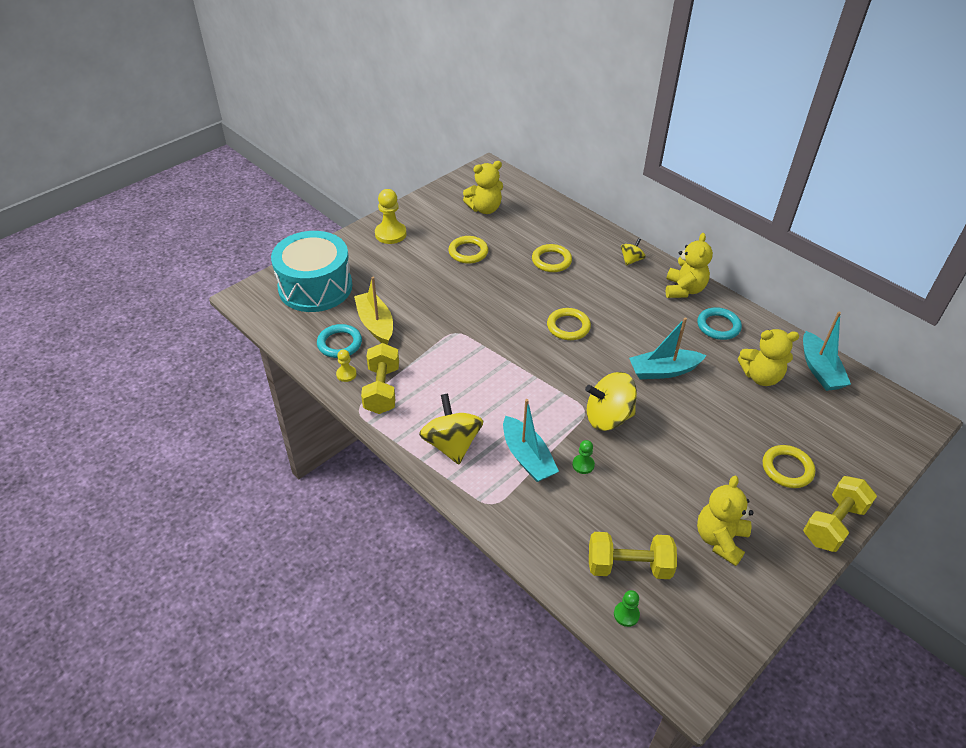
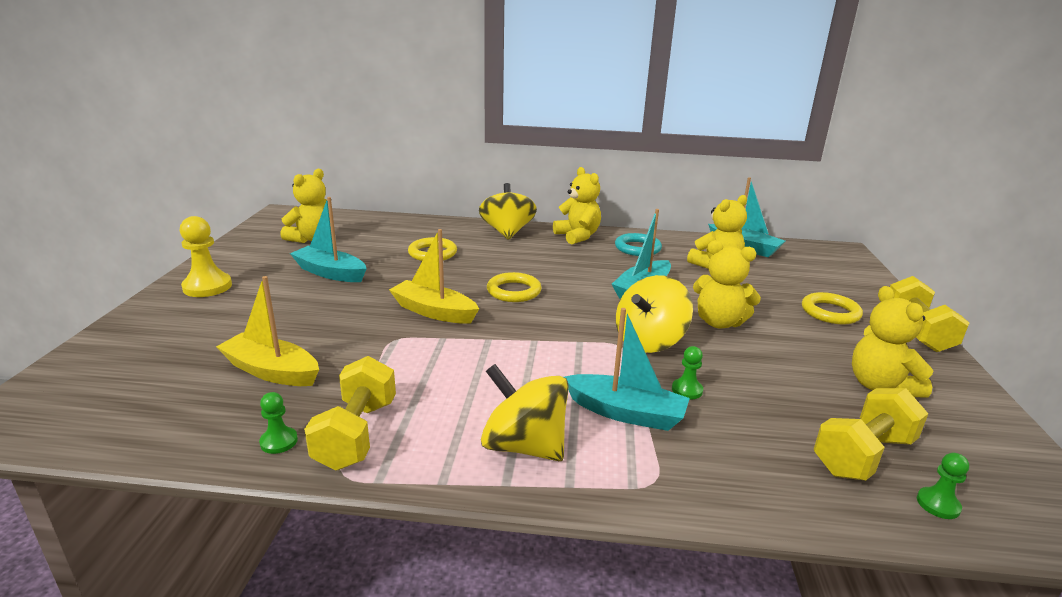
camera: 40 degrees left, 20 degrees down
(315, 287) = (130, 368): turquoise drum -> none
(339, 343) = (232, 412): turquoise ring -> none
(346, 374) = (279, 441): yellow pawn -> green pawn
(382, 390) = (356, 434): yellow dumbbell -> yellow dumbbell turned 45 degrees clockwise
(468, 252) = (330, 273): yellow ring -> turquoise boat
(498, 320) = (434, 312): none -> yellow boat
(631, 260) = (507, 232): yellow spinning top -> yellow spinning top, size x1.90
(680, 429) = (719, 322): none -> yellow teddy bear

